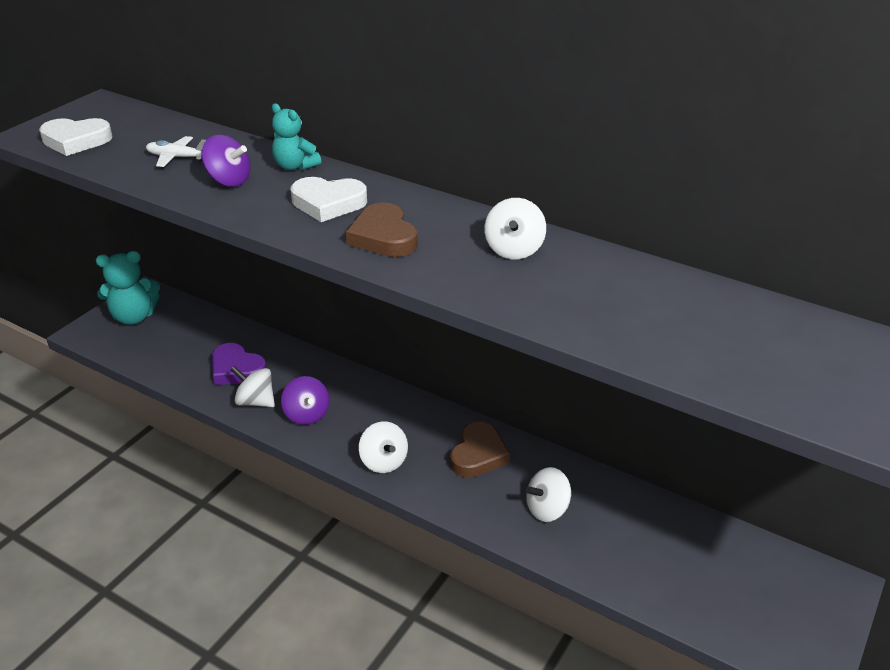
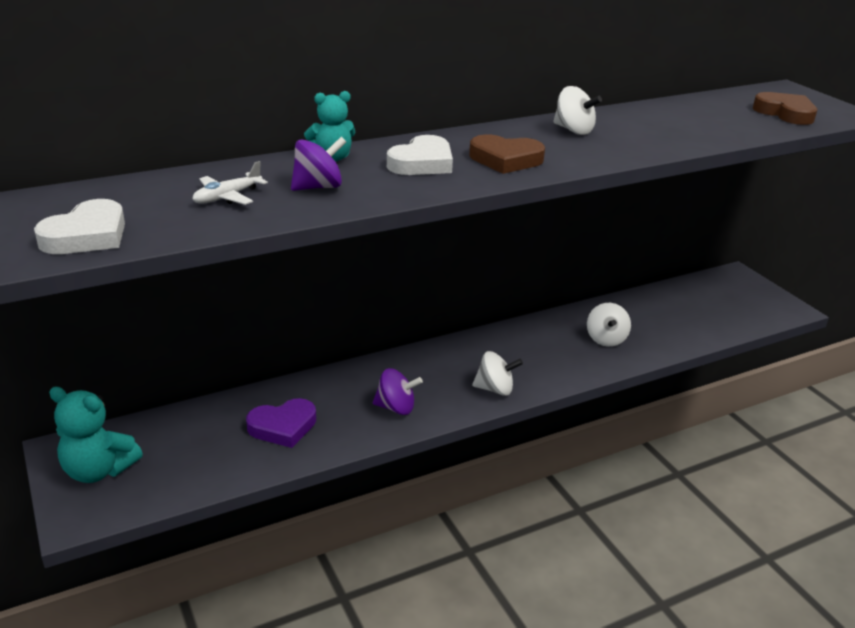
camera: 60 degrees left, 5 degrees down
(134, 317) = (99, 470): turquoise teddy bear -> turquoise teddy bear turned 90 degrees clockwise
(255, 401) = (346, 430): white spinning top -> none
(478, 455) = (525, 344): brown heart -> brown heart (785, 113)

